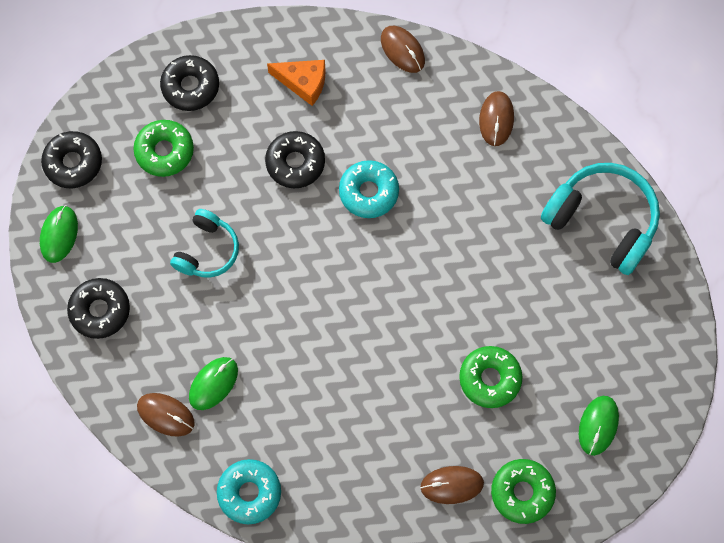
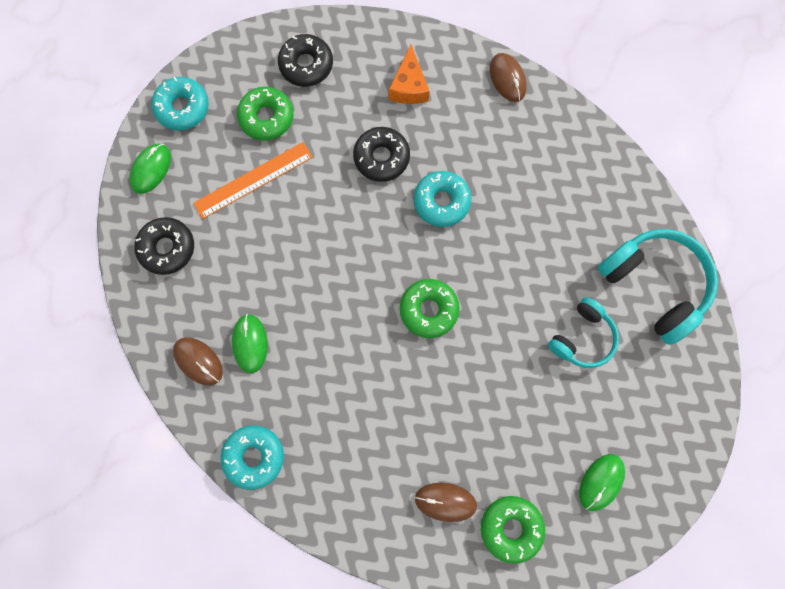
camera: 15 degrees right, 5 degrees up
(73, 163) = (182, 108): black donut -> turquoise donut
(169, 219) = (253, 180): none -> orange ruler
(207, 250) = (279, 218): turquoise headphones -> turquoise headphones (582, 337)
(213, 383) = (250, 343): green mouse -> green mouse turned 60 degrees counterclockwise
(303, 83) = (409, 86): orange cheese -> orange cheese turned 60 degrees clockwise
(490, 379) = (508, 408): green donut -> green donut (429, 310)
(496, 119) = (578, 164): brown mouse -> none

